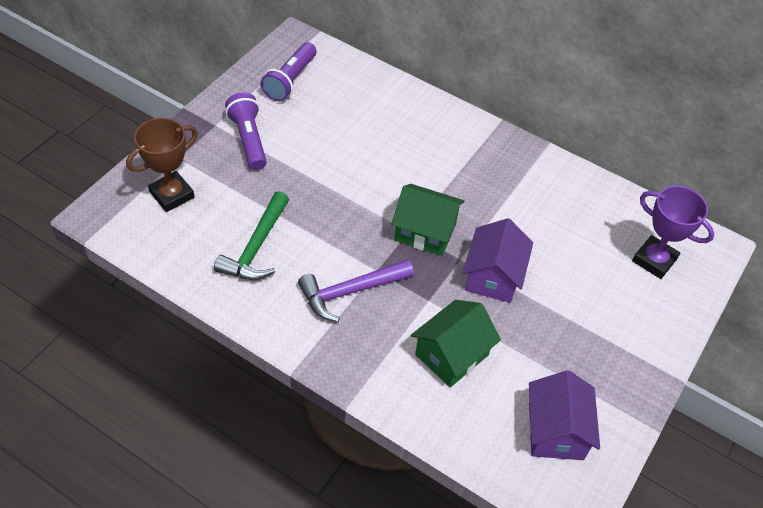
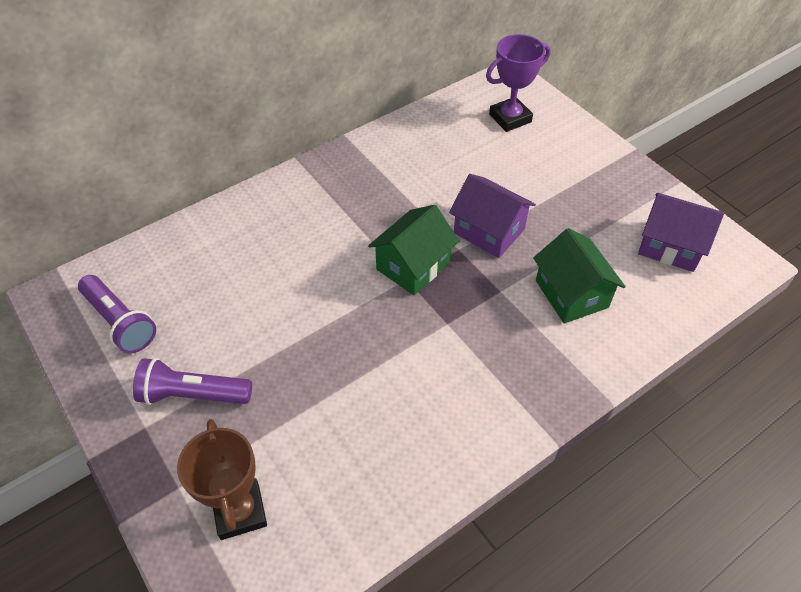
camera: 65 degrees left, 0 degrees up
(256, 247) = (369, 432): green hammer -> none
(350, 292) = (467, 356): purple hammer -> none

